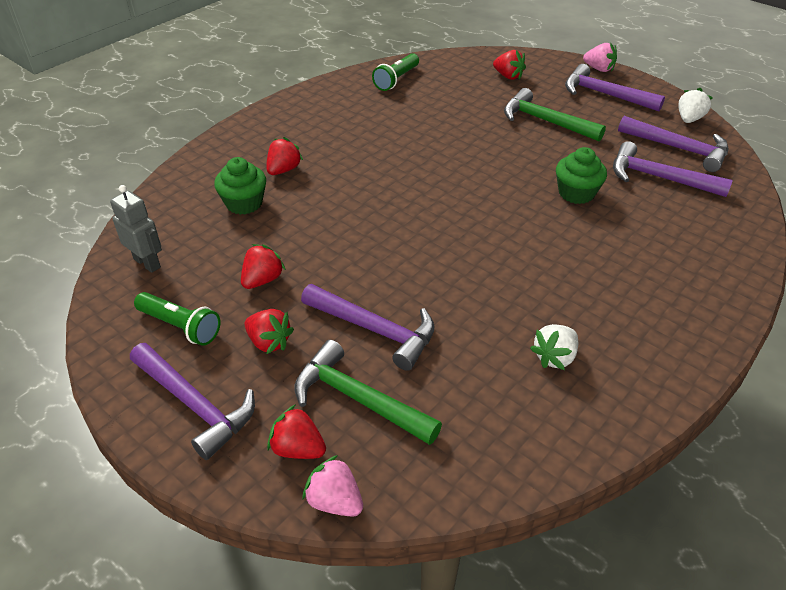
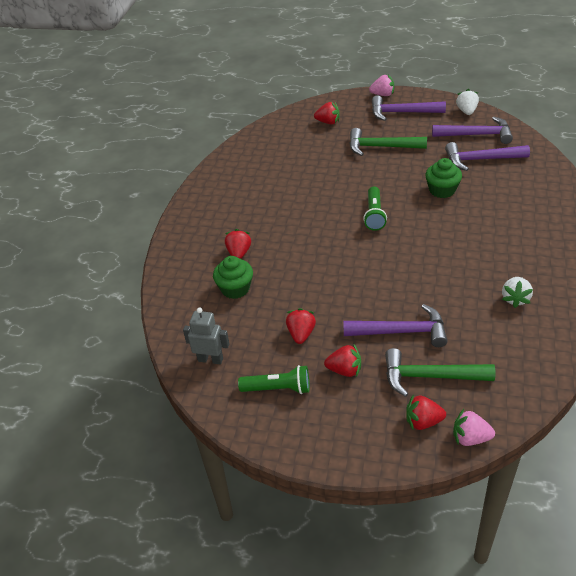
camera: 25 degrees left, 0 degrees up
(195, 405) = (337, 430): purple hammer -> none
(396, 80) = (253, 153): green flashlight -> green flashlight (374, 215)

